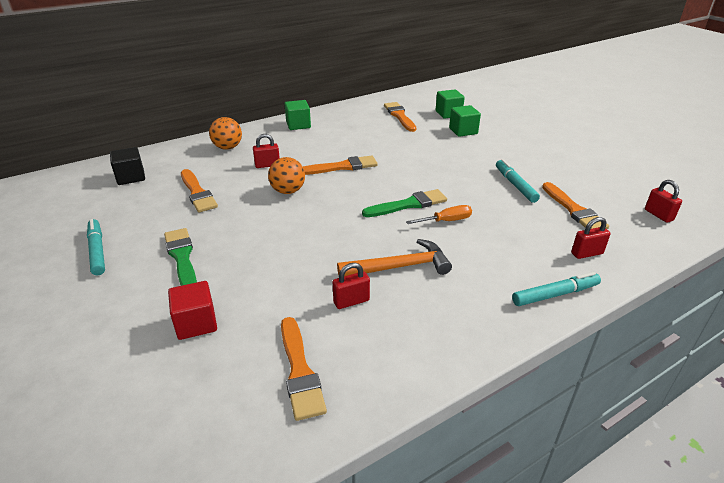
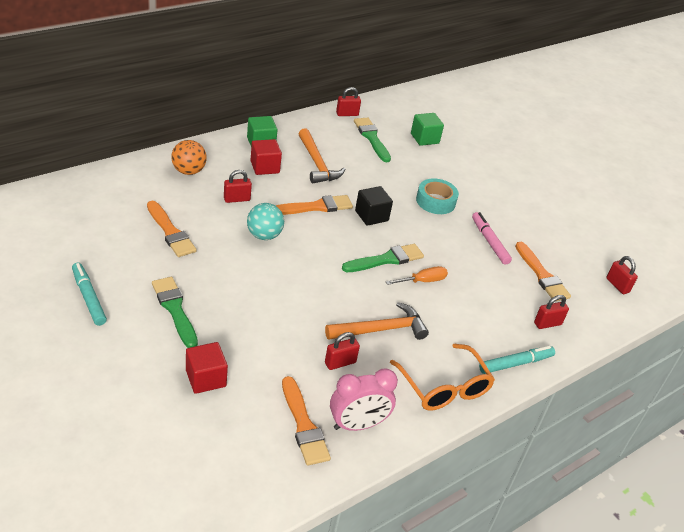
camera: 10 degrees left, 5 degrees up
(131, 177) = (93, 206): black cube -> black cube (371, 216)
(288, 191) = (264, 235): orange ball -> turquoise ball
(298, 141) = (265, 167): none -> red cube
(347, 136) = (317, 163): none -> orange hammer
(365, 369) = (357, 425): none -> pink clock
(378, 102) = (347, 114): none -> red padlock
(400, 116) = (372, 138): orange brush -> green brush
(459, 157) = (435, 201): none -> turquoise tape
(463, 131) = (440, 165): green cube -> none
(471, 322) = (443, 386): none -> orange glasses
(515, 185) = (489, 242): turquoise marker -> pink marker

